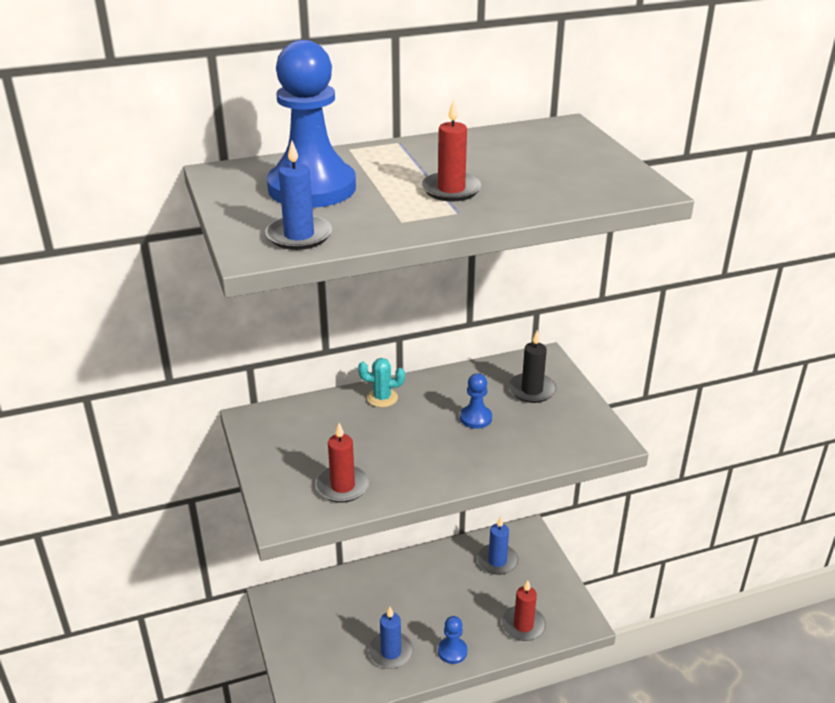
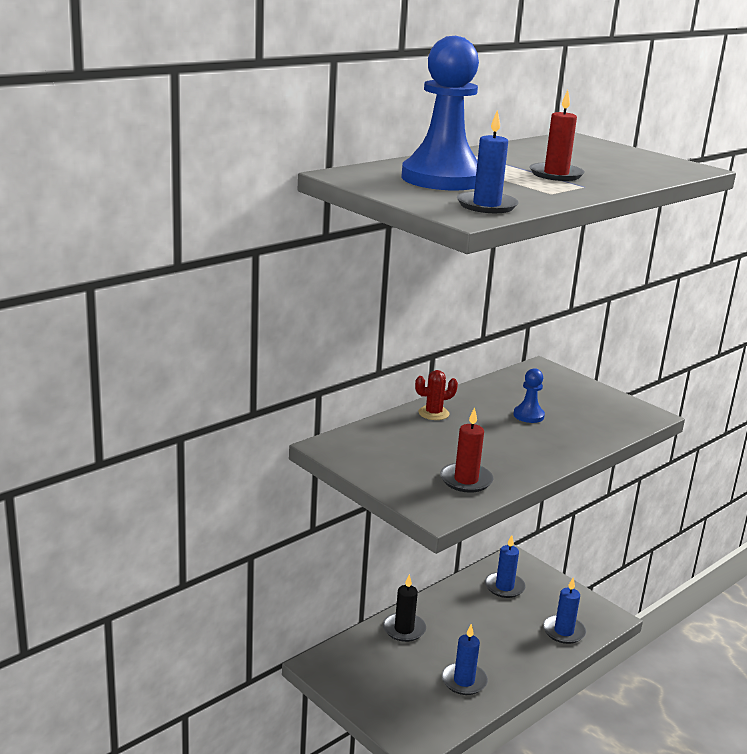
camera: 25 degrees left, 10 degrees down
(382, 398) = (433, 413): turquoise cactus -> red cactus
(452, 651) = (518, 666): blue pawn -> none
(523, 625) = (563, 631): red candle -> blue candle
(532, 390) = (554, 390): black candle -> black candle (404, 629)

